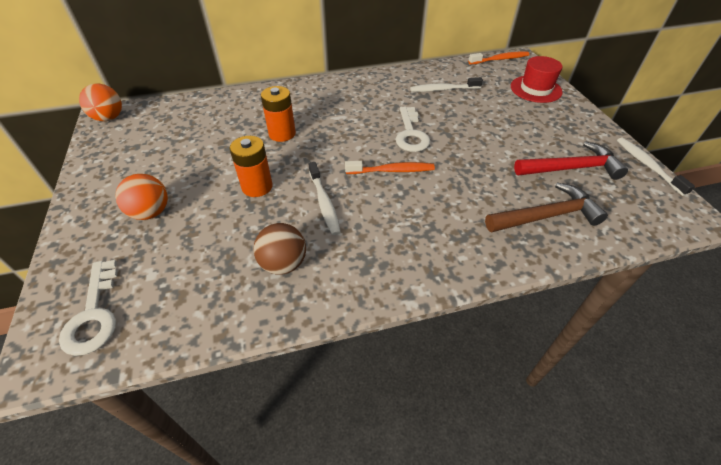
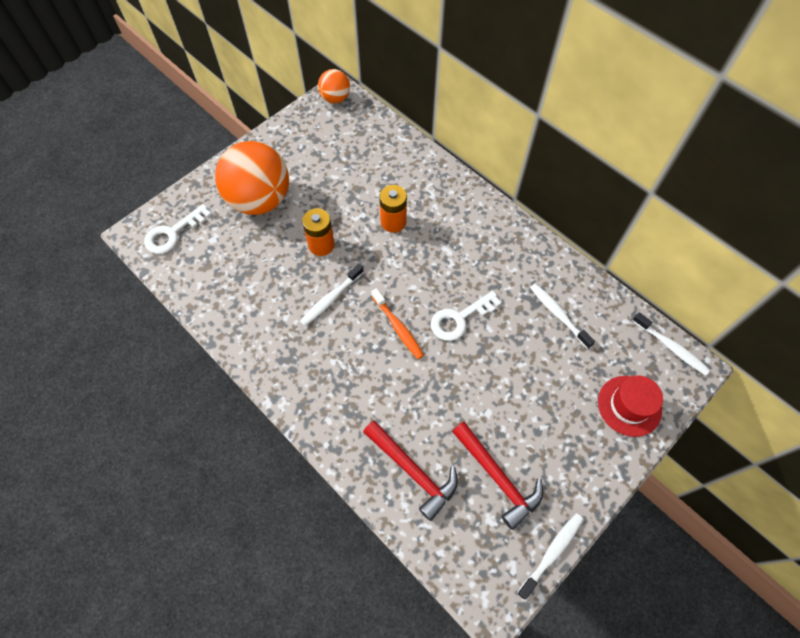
camera: 60 degrees right, 15 degrees up
(151, 212) = (260, 200): orange ball -> orange ball, size x1.98
(283, 264) = (259, 307): brown ball -> none
(500, 59) = (671, 347): orange toothbrush -> white toothbrush
(547, 216) = (413, 471): brown hammer -> red hammer

